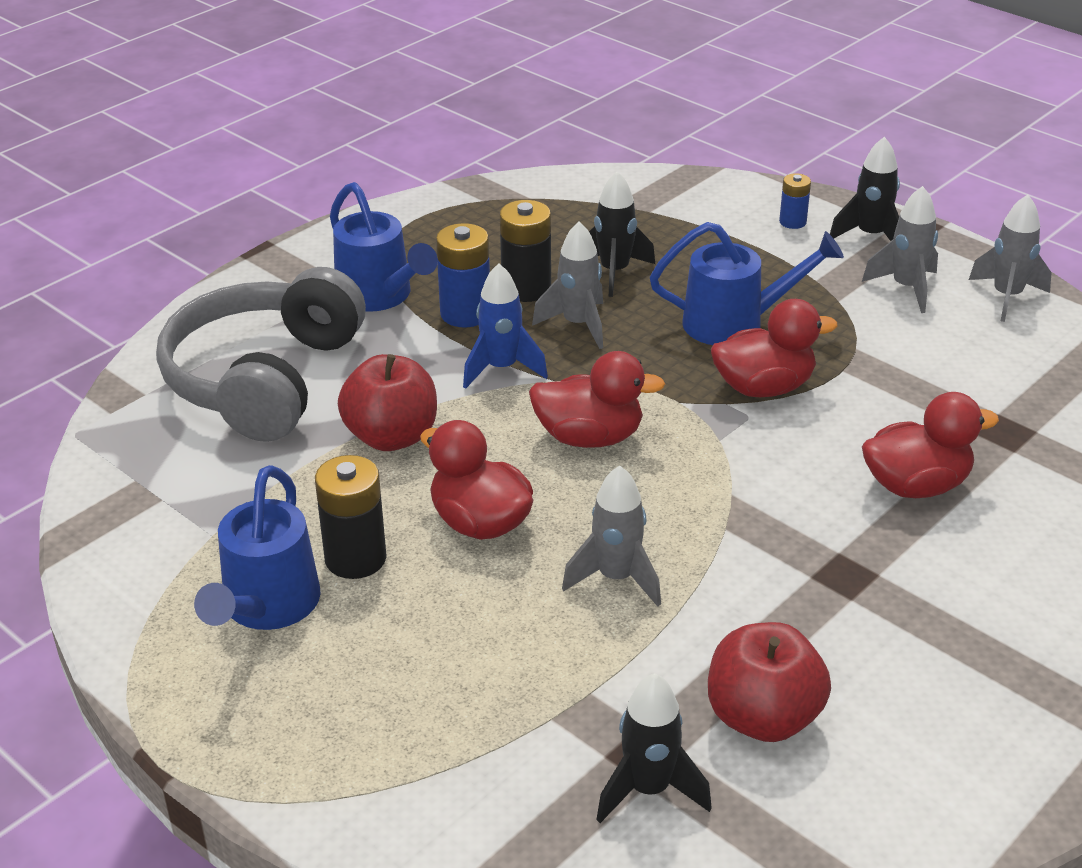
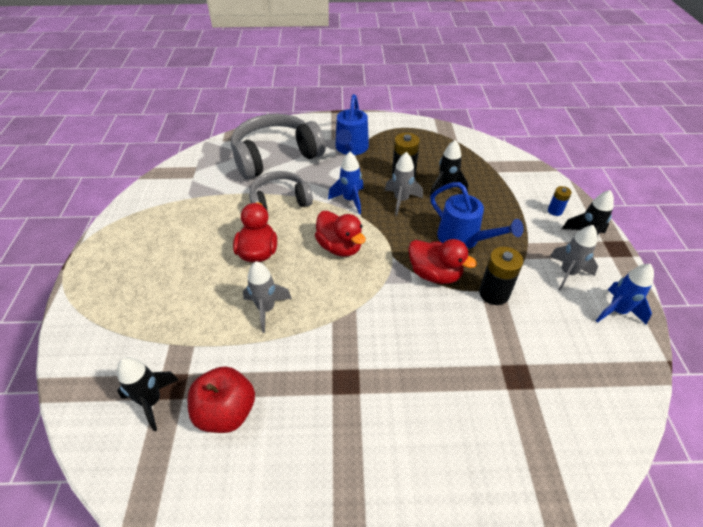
camera: 45 degrees right, 10 degrees up
(266, 607) = (162, 234): blue watering can -> none
(355, 558) = (207, 236): black battery -> black battery (494, 293)
(392, 437) = (280, 201): red apple -> grey headphones
(465, 313) = (369, 172): blue battery -> none
(916, 485) = (435, 367): red duck -> none
(1006, 297) = (617, 311): grey rocket -> blue rocket

